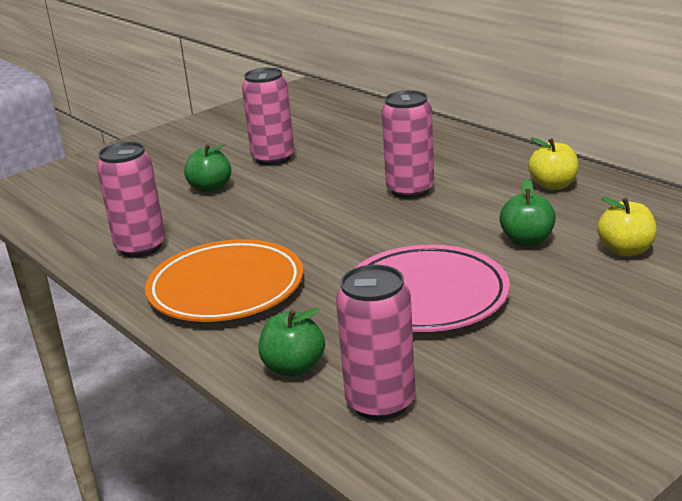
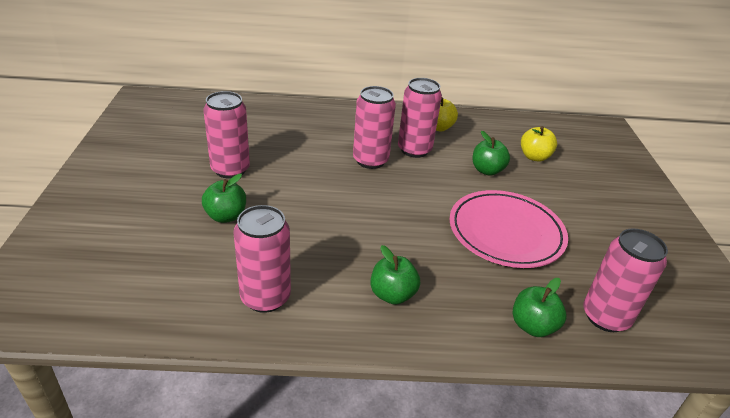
camera: 55 degrees left, 10 degrees up
(226, 288) = (392, 294): orange plate -> green apple
(478, 196) = (414, 150): none -> pink can

